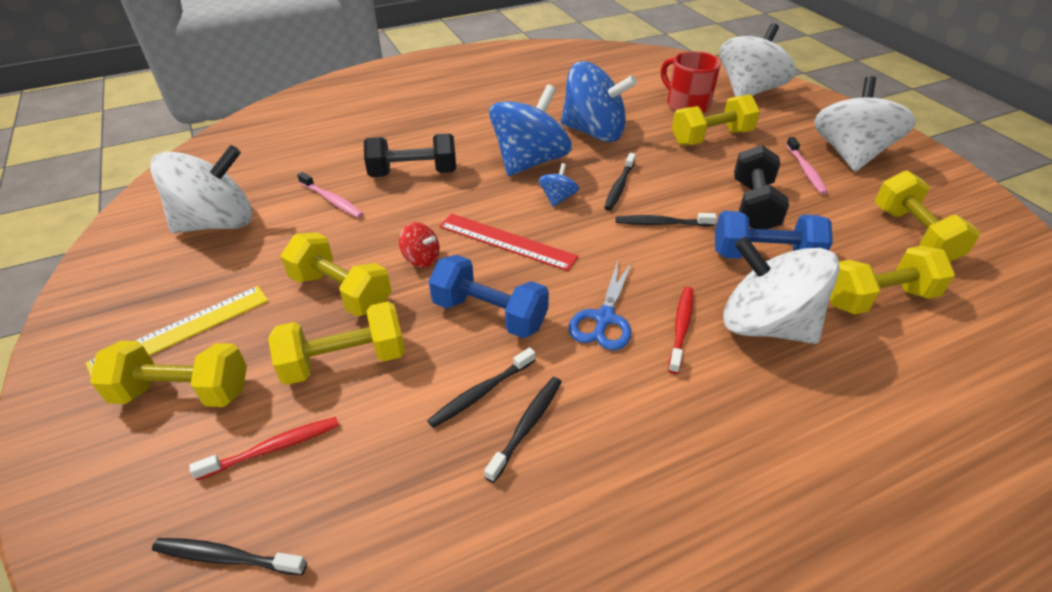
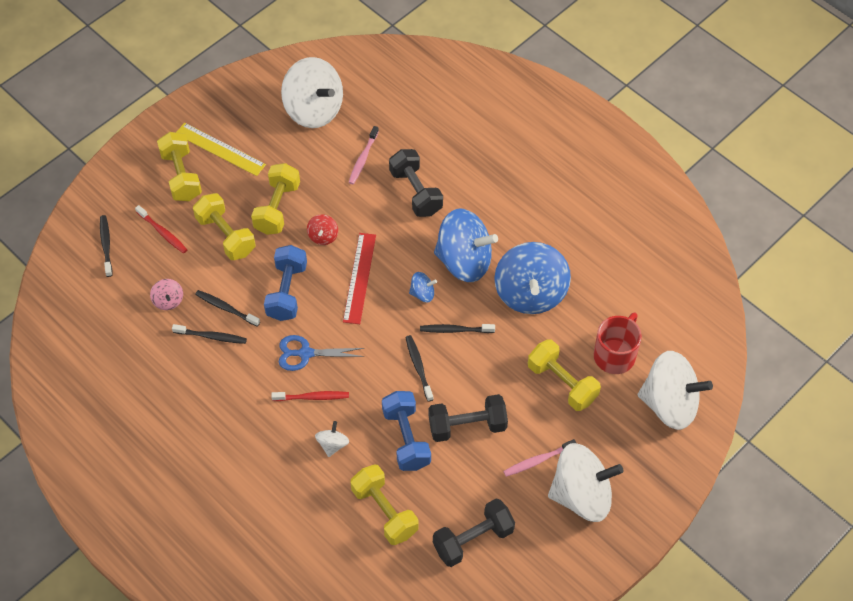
camera: 70 degrees right, 15 degrees up
(421, 474) = (168, 300): none -> pink spinning top
(765, 325) = (332, 444): white spinning top -> white spinning top, size x0.43
(913, 235) = (473, 539): yellow dumbbell -> black dumbbell

